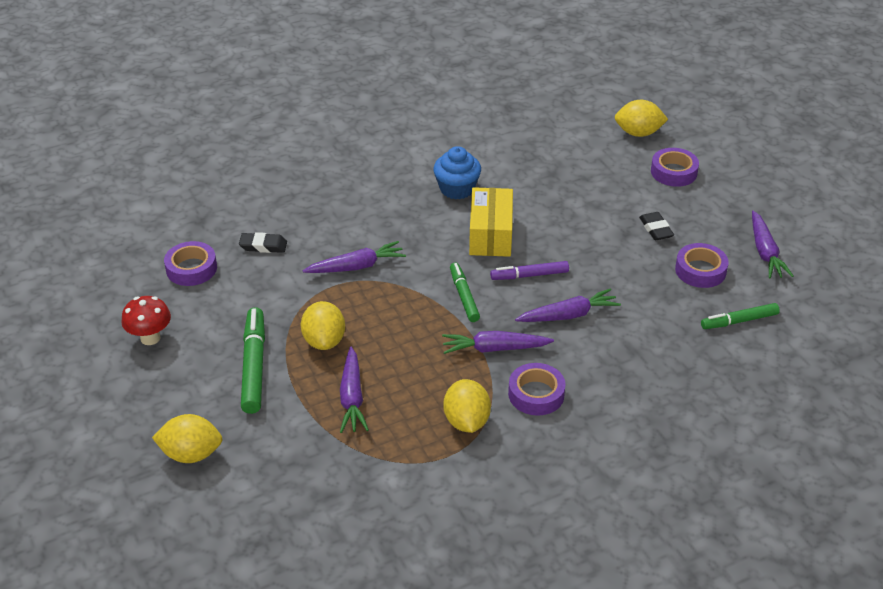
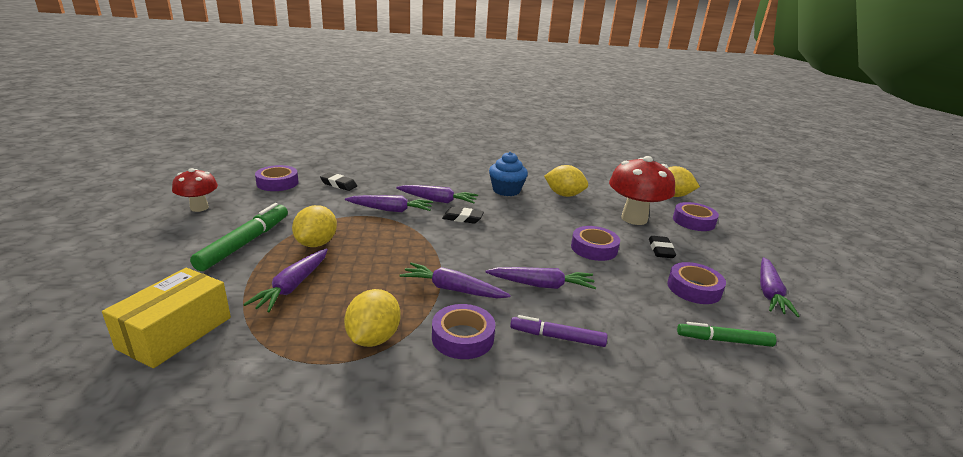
camera: 20 degrees right, 15 degrees down
(191, 454) = (116, 284): yellow lemon -> yellow lemon (564, 195)
(394, 233) = (438, 200): none -> purple carrot
(440, 252) = (462, 218): none -> black eraser
(464, 296) = (457, 248): green marker -> none
(490, 234) = (512, 219): yellow box -> yellow box (175, 333)
(529, 275) = (525, 250): purple marker -> purple marker (557, 337)
(592, 250) = (594, 248): none -> purple tape
(613, 189) = (634, 219): none -> red mushroom

